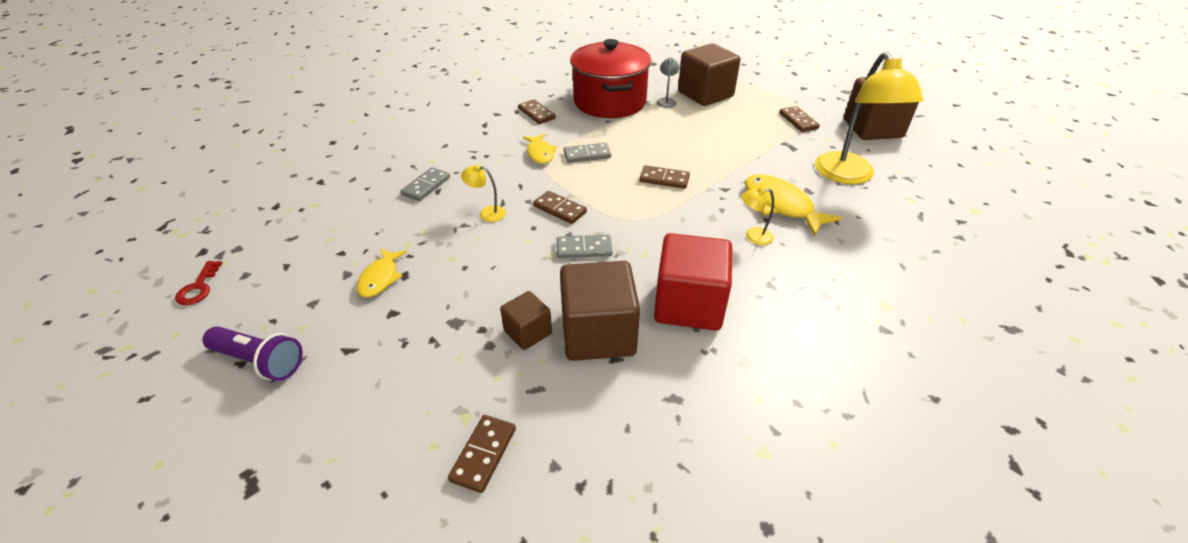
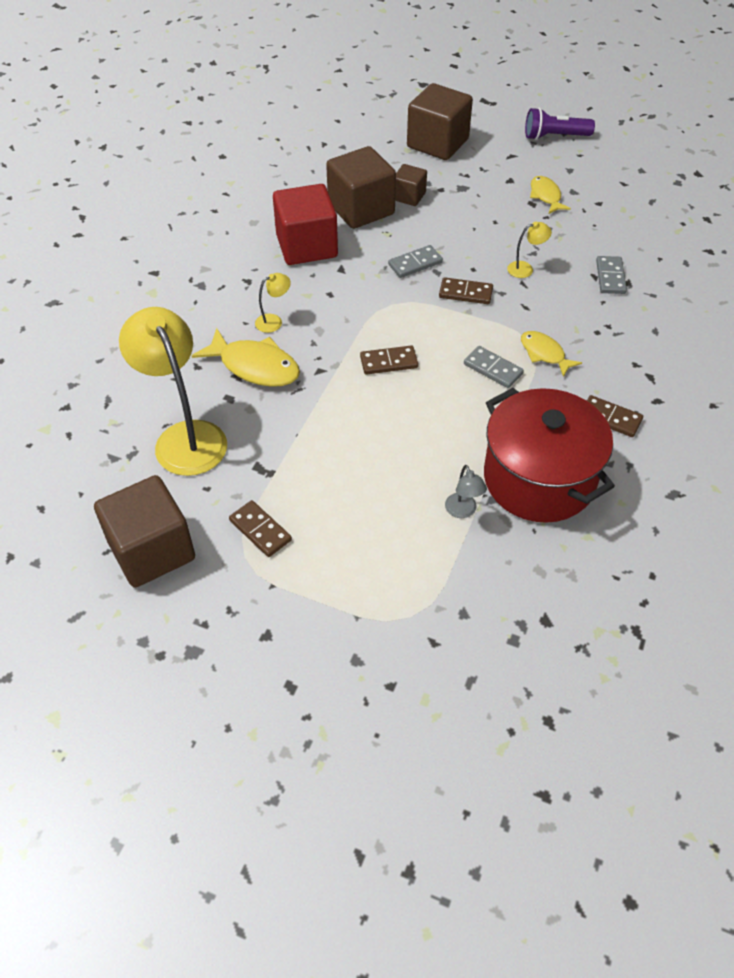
camera: 155 degrees right, 10 degrees up
(199, 287) = (657, 155): red key -> none
(483, 454) = (383, 140): brown domino -> none
(587, 155) = (493, 369): grey domino -> grey domino turned 75 degrees clockwise
(705, 94) = (415, 551): brown cube -> brown cube (437, 143)

